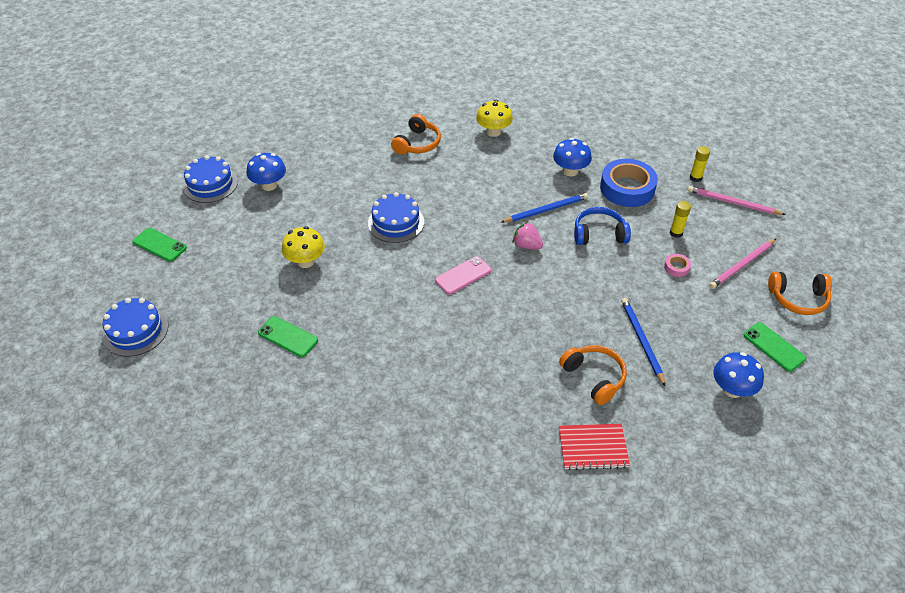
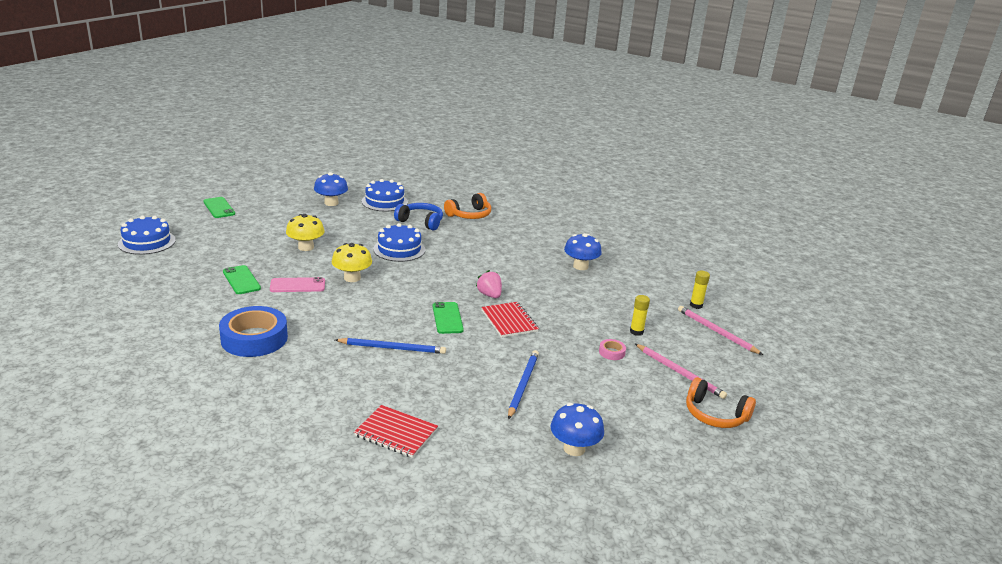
camera: 25 degrees right, 20 degrees down
(210, 184) = (291, 190): blue cake -> blue cake (384, 202)
(463, 275) = (415, 294): pink phone -> pink phone (297, 285)
(493, 132) = (540, 226): yellow mushroom -> yellow mushroom (352, 278)
(546, 210) = (531, 281): blue pencil -> blue pencil (392, 348)
(569, 270) = (509, 321): none -> red notebook
(594, 377) = (452, 391): orange headphones -> none
(599, 234) = (562, 309): blue headphones -> blue headphones (421, 222)
(627, 188) = (621, 291): blue tape -> blue tape (254, 338)
(742, 265) = (680, 373): pink pencil -> pink pencil turned 120 degrees counterclockwise
(774, 347) = (651, 437): green phone -> green phone (447, 318)

